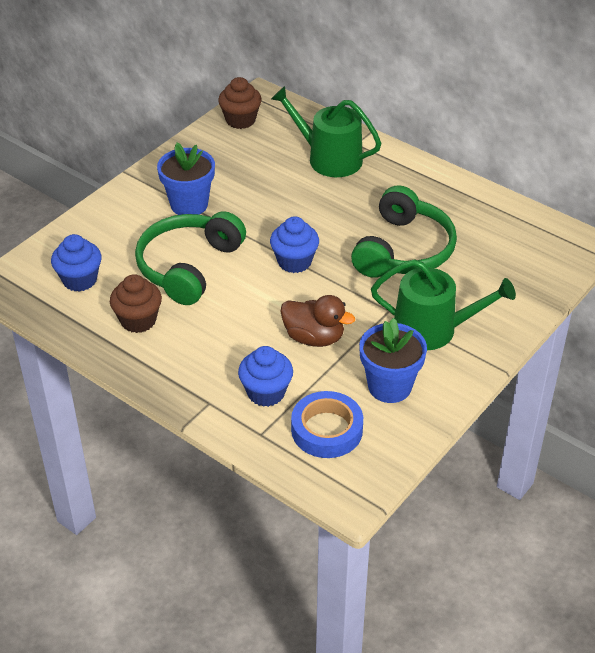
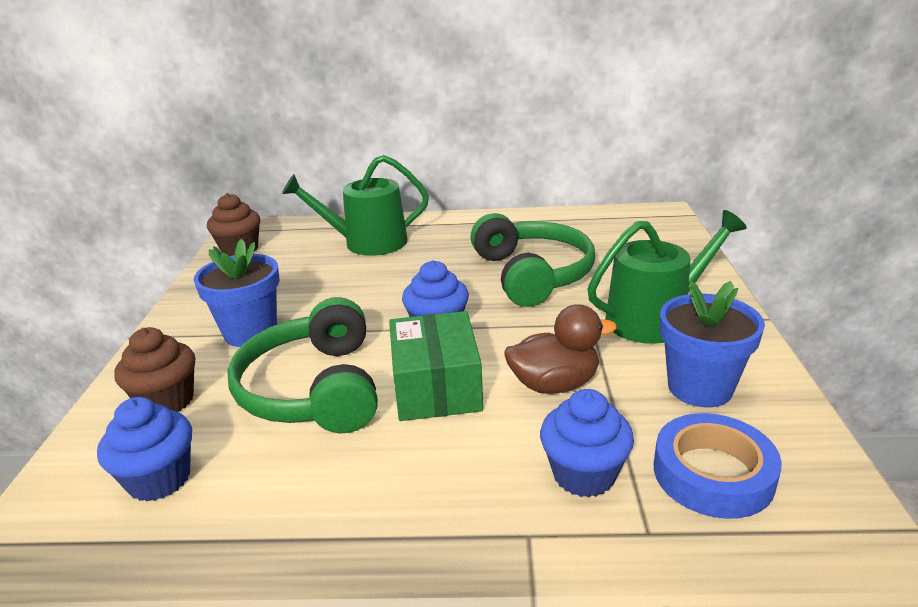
camera: 35 degrees left, 15 degrees down
(138, 320) = (304, 484): brown cupcake -> brown cupcake (167, 401)
(251, 302) = (436, 387): none -> green box

